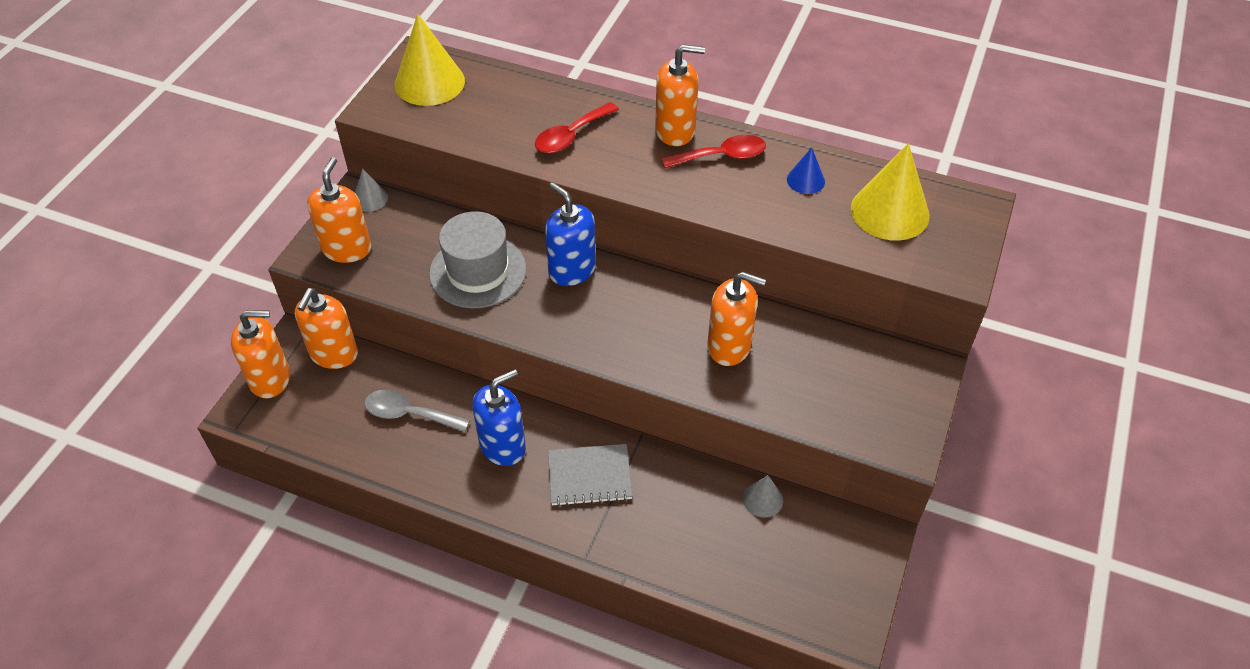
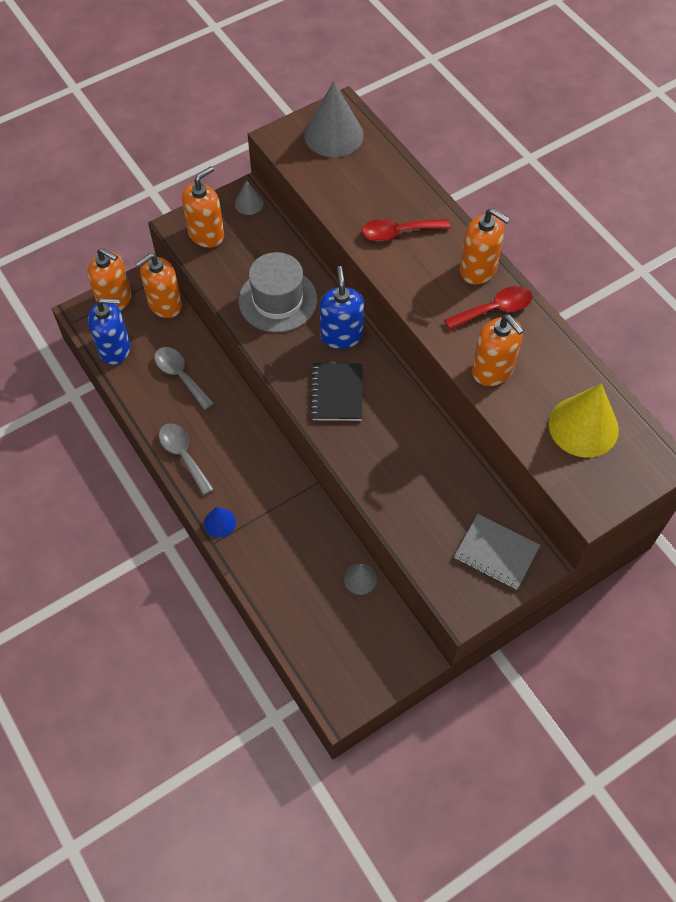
camera: 35 degrees right, 10 degrees up
(429, 82) = (333, 135): yellow cone -> grey cone
(478, 491) = (183, 455): none -> grey spoon
(503, 446) = (221, 434): blue soap dispenser -> blue soap dispenser (115, 349)
(589, 476) = (260, 490): grey notebook -> grey notebook (496, 553)
(614, 324) = (337, 393): none -> black notebook
(721, 156) = (495, 309): red spoon -> red spoon turned 45 degrees counterclockwise
(729, 346) = (403, 457): orange soap dispenser -> orange soap dispenser (492, 370)
(805, 180) = (541, 364): blue cone -> blue cone (220, 522)

